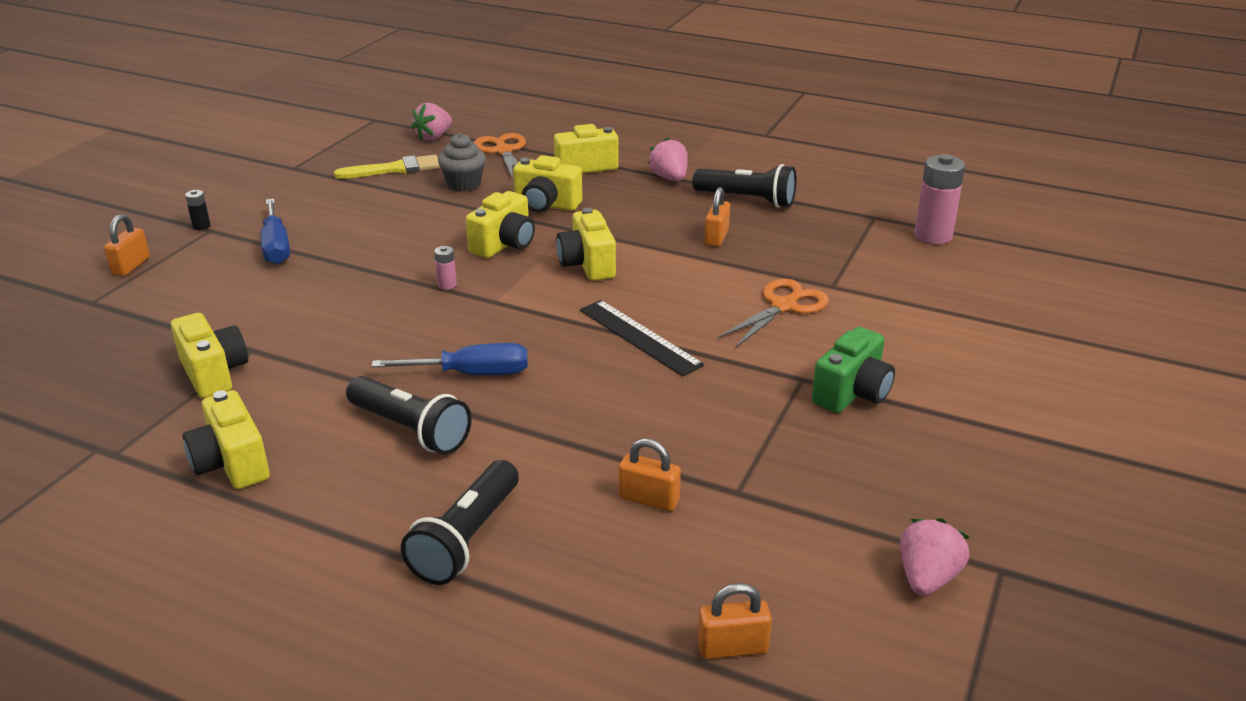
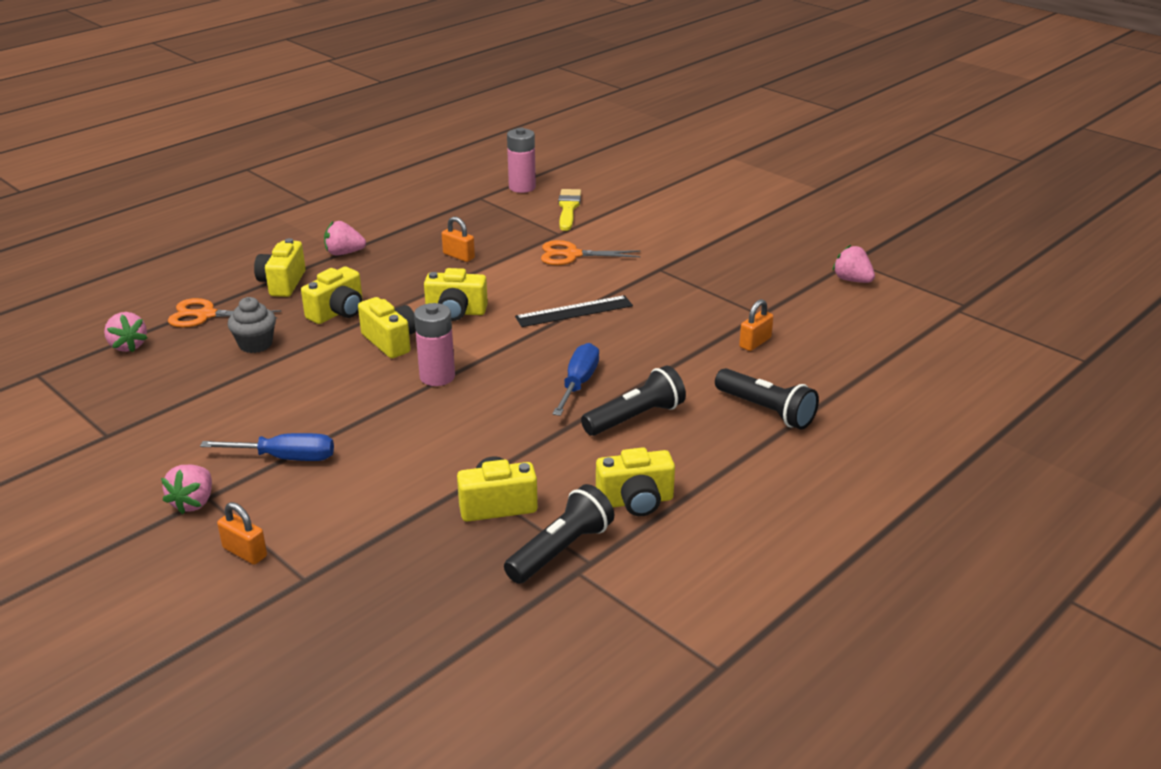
camera: 70 degrees left, 0 degrees up
(201, 226) = (193, 502): black battery -> pink strawberry
(394, 169) = (180, 376): yellow brush -> yellow brush (568, 208)
(447, 285) = (437, 377): pink battery -> pink battery, size x2.14
(732, 648) = (886, 343): orange padlock -> none
(747, 200) = (411, 233): black flashlight -> black flashlight (561, 550)
(783, 306) = (572, 255): orange scissors -> orange scissors turned 60 degrees counterclockwise
(852, 393) = (684, 258): green camera -> none

